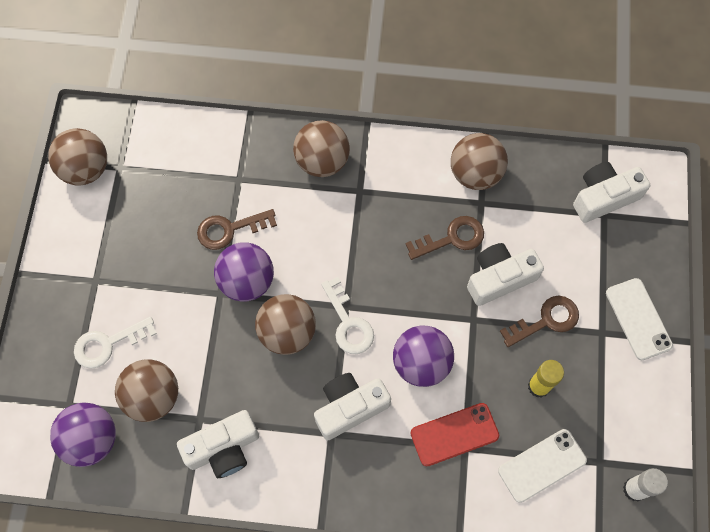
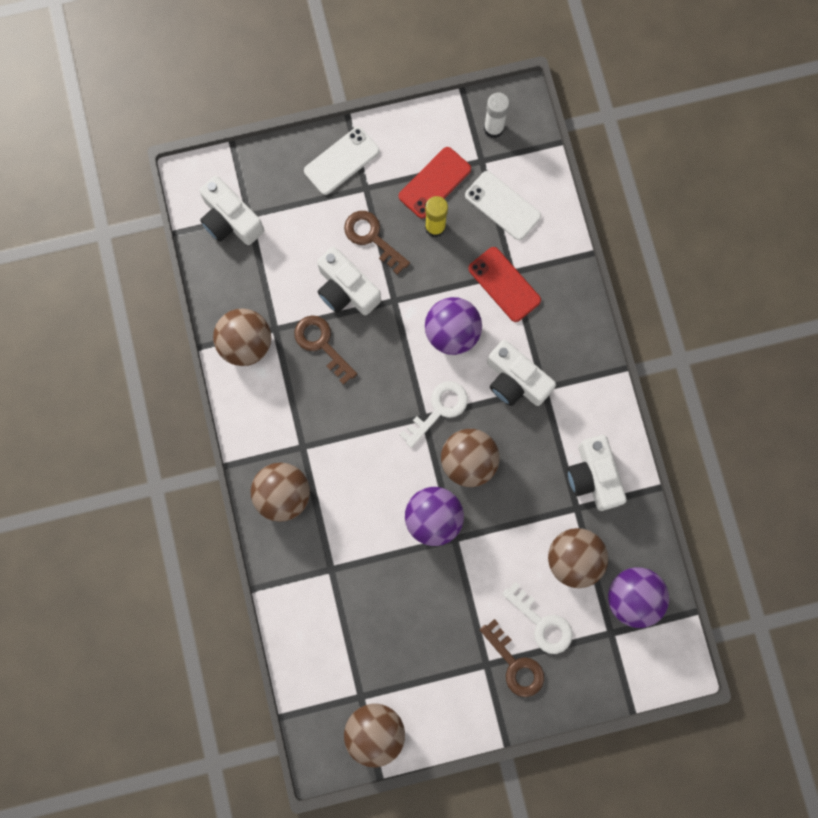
camera: 110 degrees left, 10 degrees up
(223, 448) = (593, 476): white camera -> white camera turned 150 degrees counterclockwise
(229, 229) = (387, 556): brown key -> brown key (515, 664)
(588, 403) = (435, 183): none -> red phone

